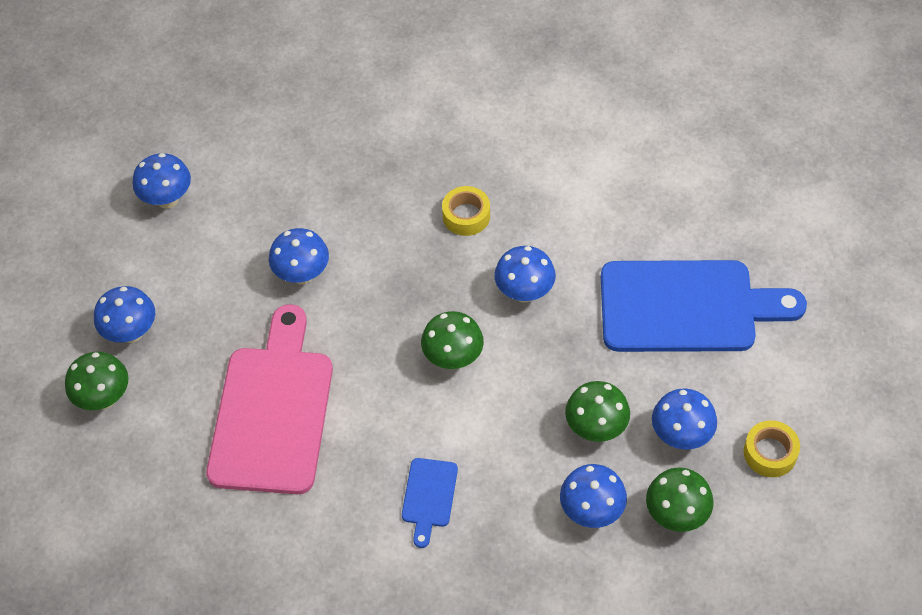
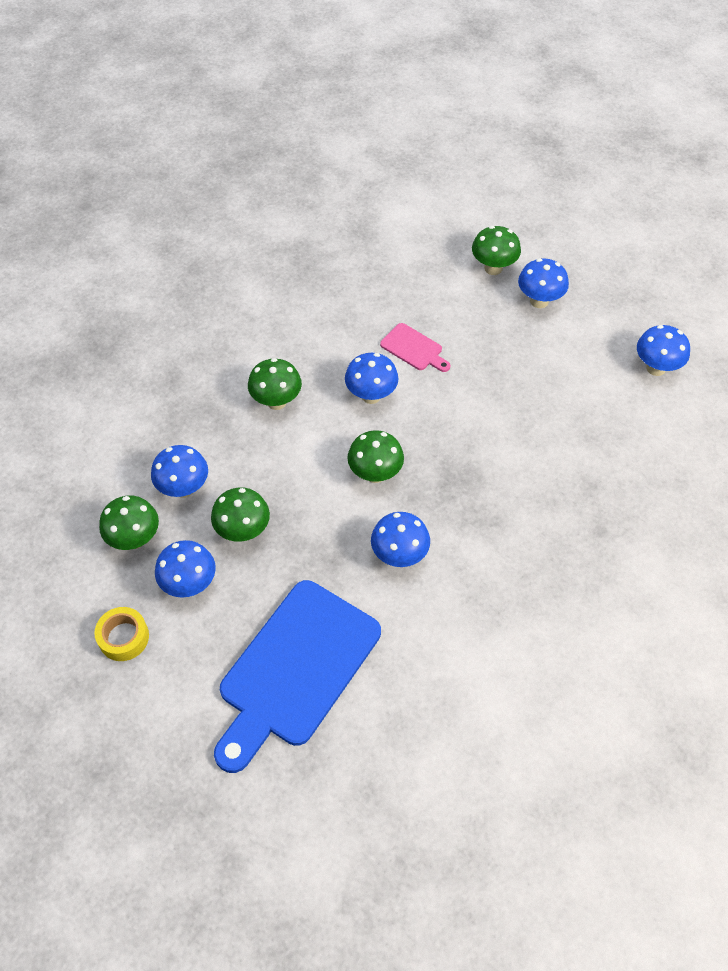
camera: 120 degrees right, 0 degrees up
(273, 411) = (414, 349): pink cutting board -> pink cutting board, size x0.44
(302, 275) = (523, 418): blue mushroom -> blue mushroom (371, 395)
(429, 497) = (276, 401): blue cutting board -> green mushroom
(466, 216) = (507, 557): yellow tape -> none

